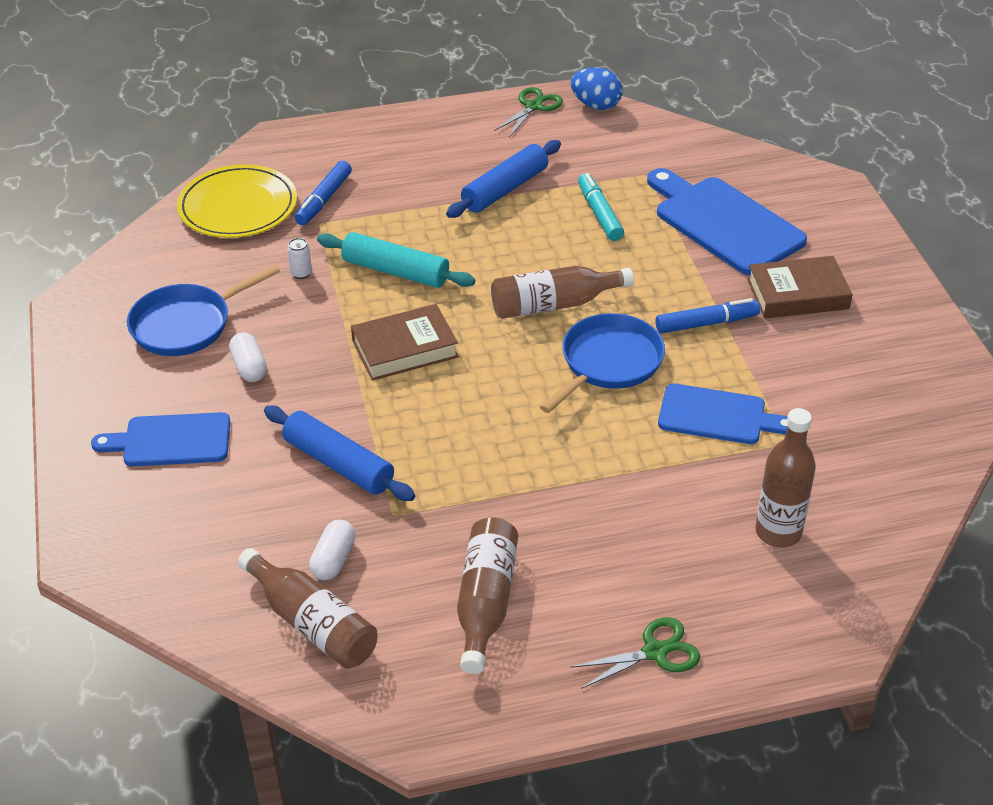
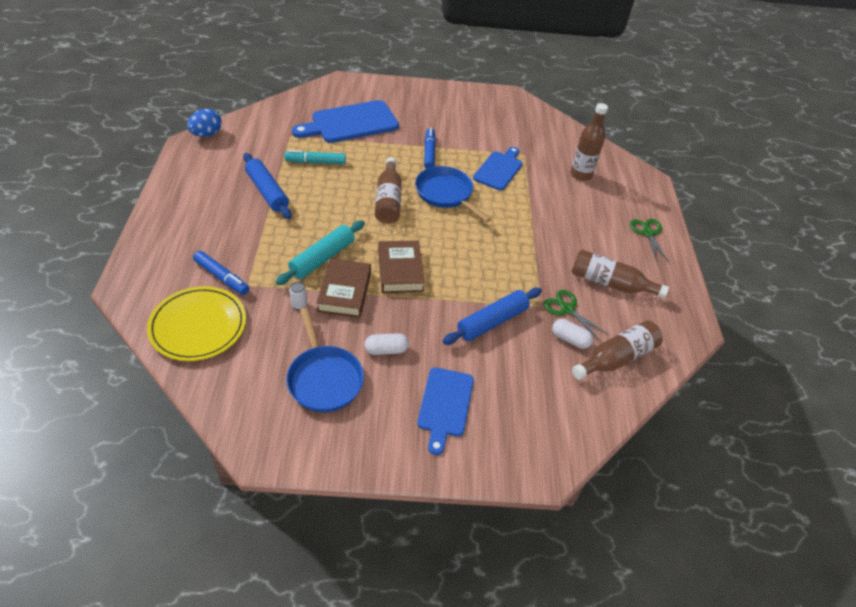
camera: 80 degrees left, 5 degrees up
(533, 106) = (187, 158): green scissors -> green scissors (567, 309)
(797, 294) = (420, 118): brown book -> brown book (344, 291)

